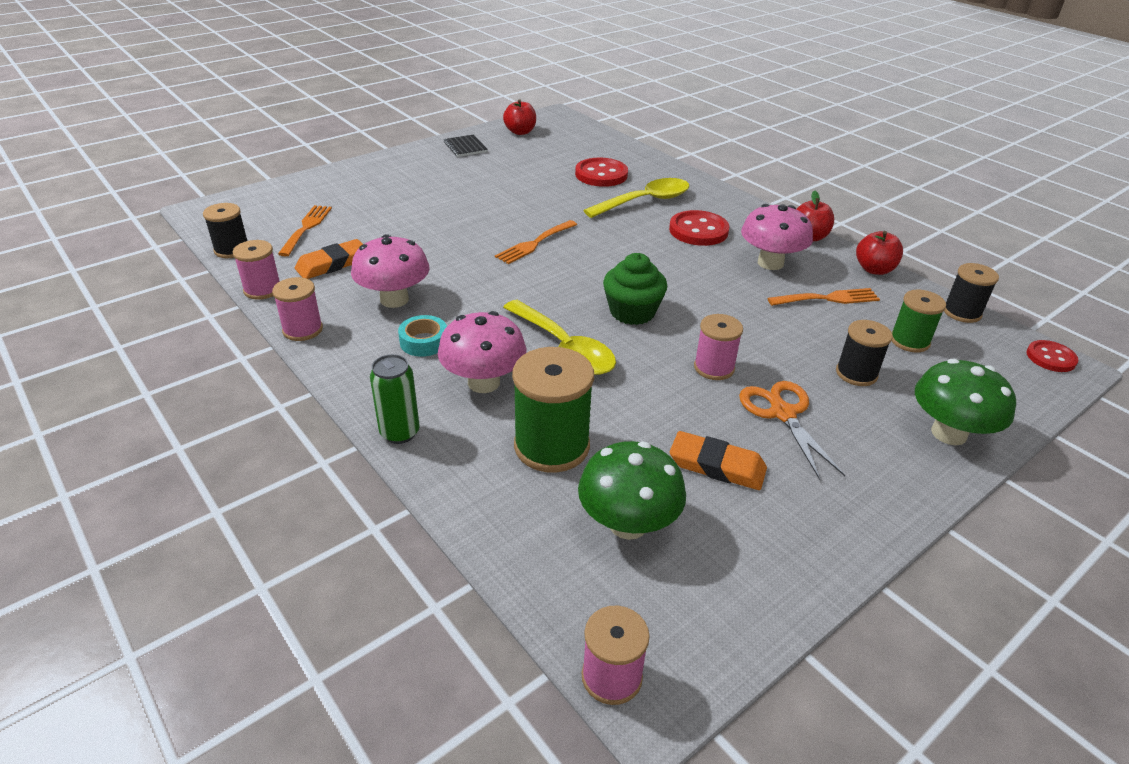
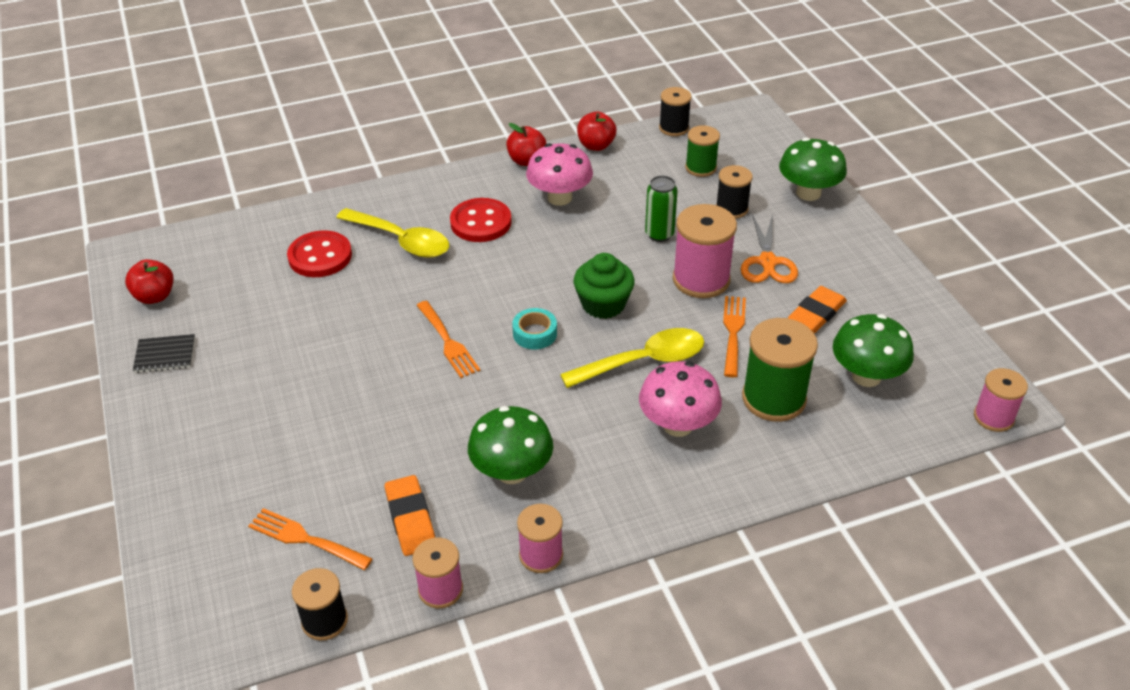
camera: 70 degrees left, 5 degrees up
(394, 299) = (512, 471): pink mushroom -> green mushroom
(400, 433) = (733, 493): green can -> green can (659, 234)
(424, 342) = (599, 458): turquoise tape -> turquoise tape (535, 334)
(645, 201) = (401, 241): yellow spoon -> yellow spoon turned 135 degrees clockwise
(714, 368) = (701, 279): pink spool -> pink spool, size x1.64
(782, 414) = (767, 262): orange scissors -> orange scissors turned 90 degrees counterclockwise
(828, 298) = (628, 186): orange fork -> orange fork (733, 332)
(1050, 358) = (741, 114): red button -> none

